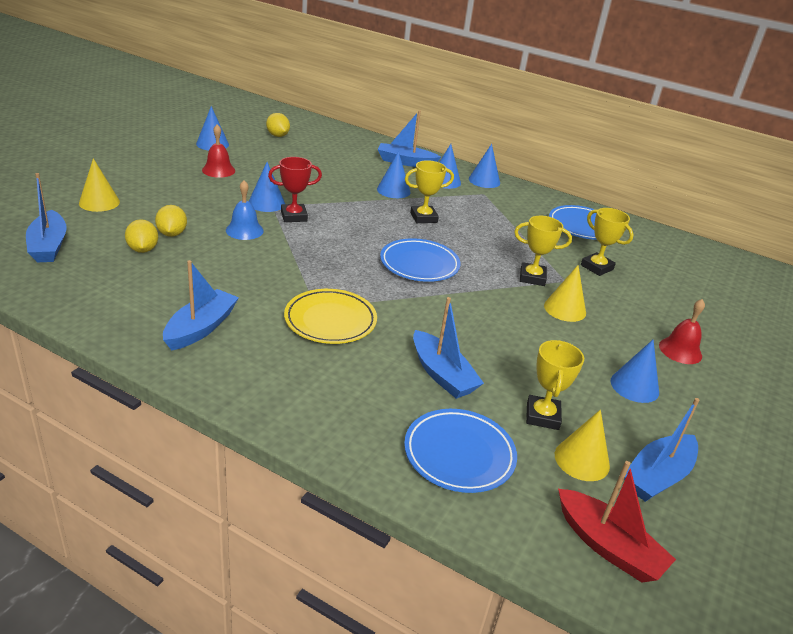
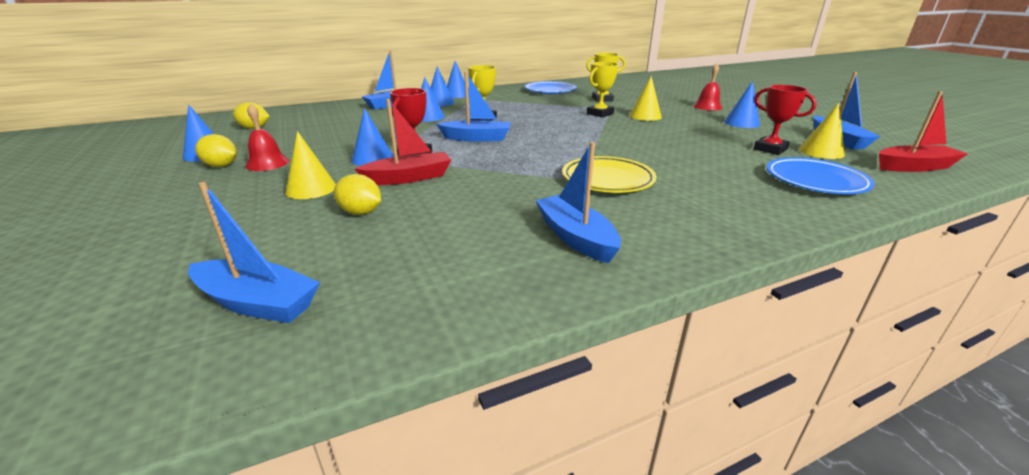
camera: 50 degrees left, 5 degrees down
(99, 202) = (206, 240): yellow cone -> yellow cone (311, 189)
(143, 249) = (371, 236): yellow lemon -> yellow lemon (221, 166)
(244, 230) = (409, 178): blue bell -> red boat
(419, 264) = (550, 135): blue plate -> none
(442, 374) = (709, 162): blue boat -> blue boat (477, 138)
(542, 416) = (770, 149): yellow trophy -> red trophy

